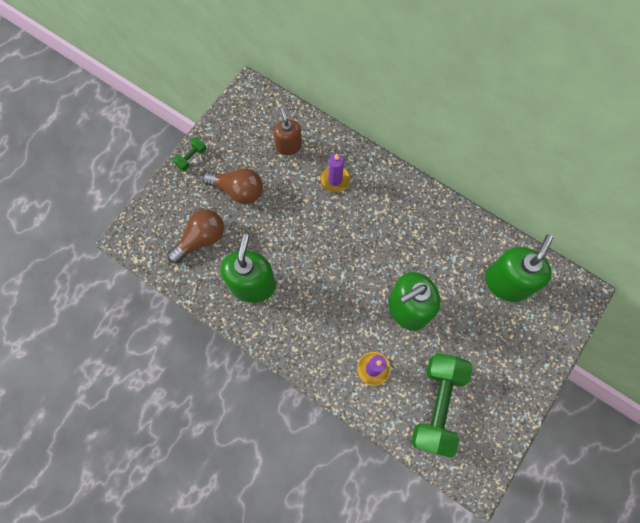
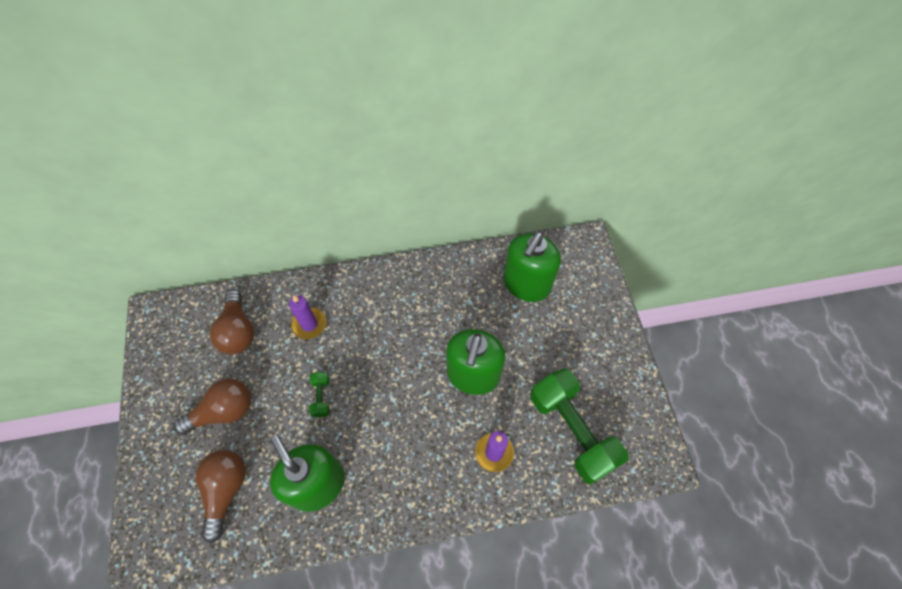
camera: 45 degrees left, 10 degrees down
(191, 158) = (146, 423): green dumbbell -> green dumbbell (321, 397)
(288, 146) = (238, 331): brown soap dispenser -> brown light bulb
(506, 283) = (526, 284): green soap dispenser -> green soap dispenser turned 135 degrees counterclockwise

